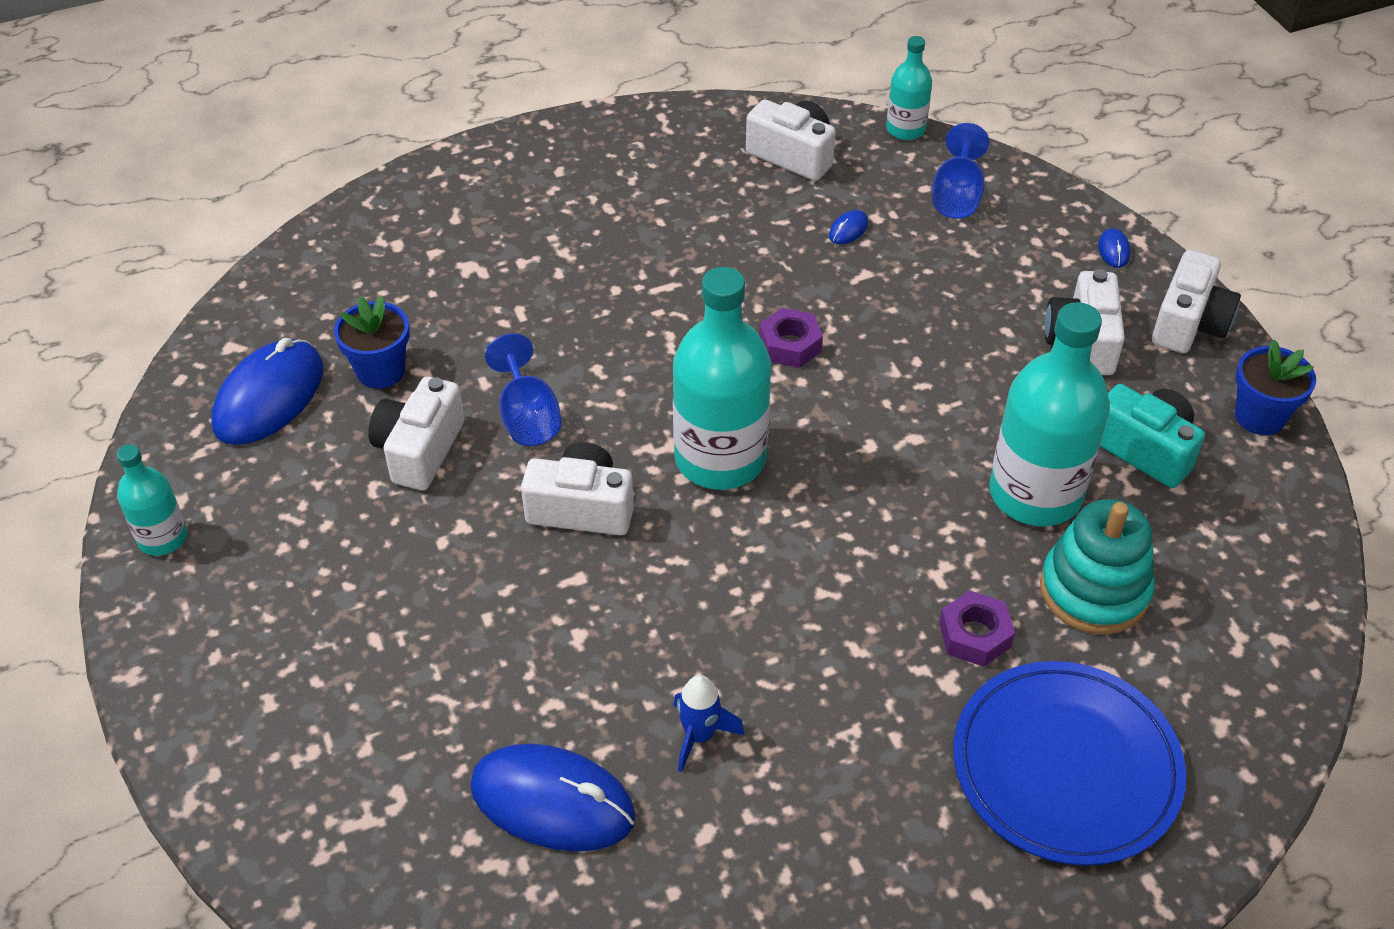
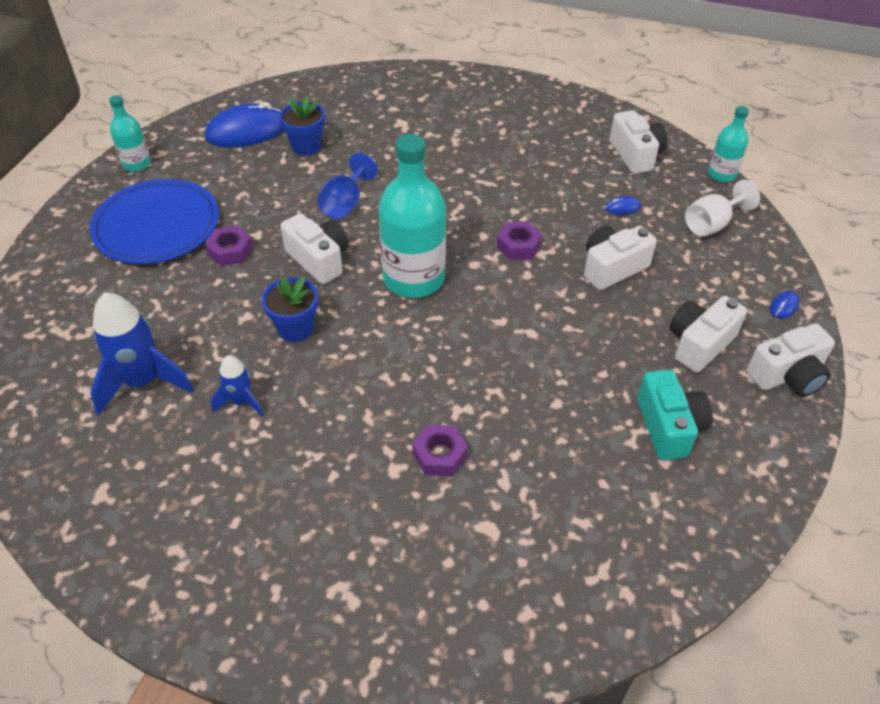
camera: 40 degrees right, 0 degrees up
(419, 450) = (280, 190): white camera -> white camera (612, 268)
(454, 570) = (230, 251): none -> purple nut
(552, 801) = (142, 382): blue mouse -> blue rocket
(957, 197) = (711, 224): blue goblet -> white goblet
(1035, 493) = (567, 406): turquoise bottle -> none
(1066, 766) = (405, 562): blue plate -> blue plate (157, 226)
(1094, 590) = (539, 481): turquoise stacking toy -> none
(1259, 416) = (774, 458): blue flower pot -> blue flower pot (295, 328)

